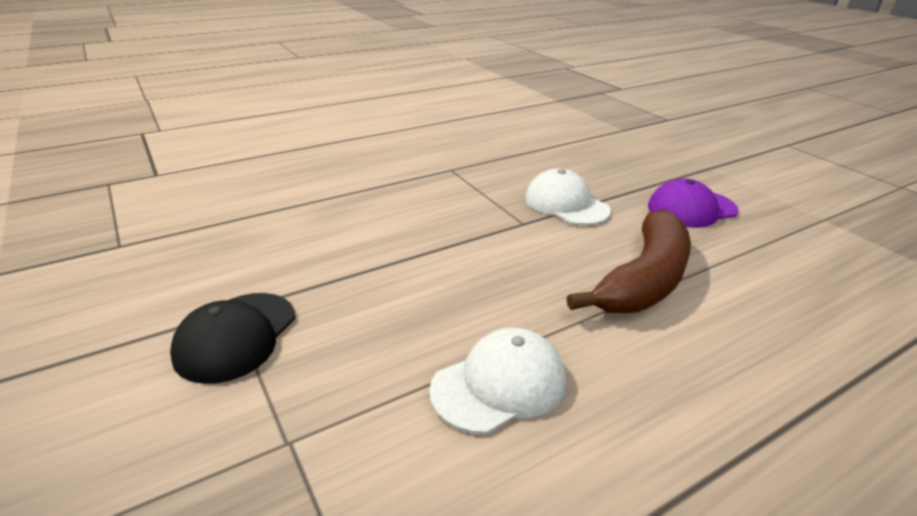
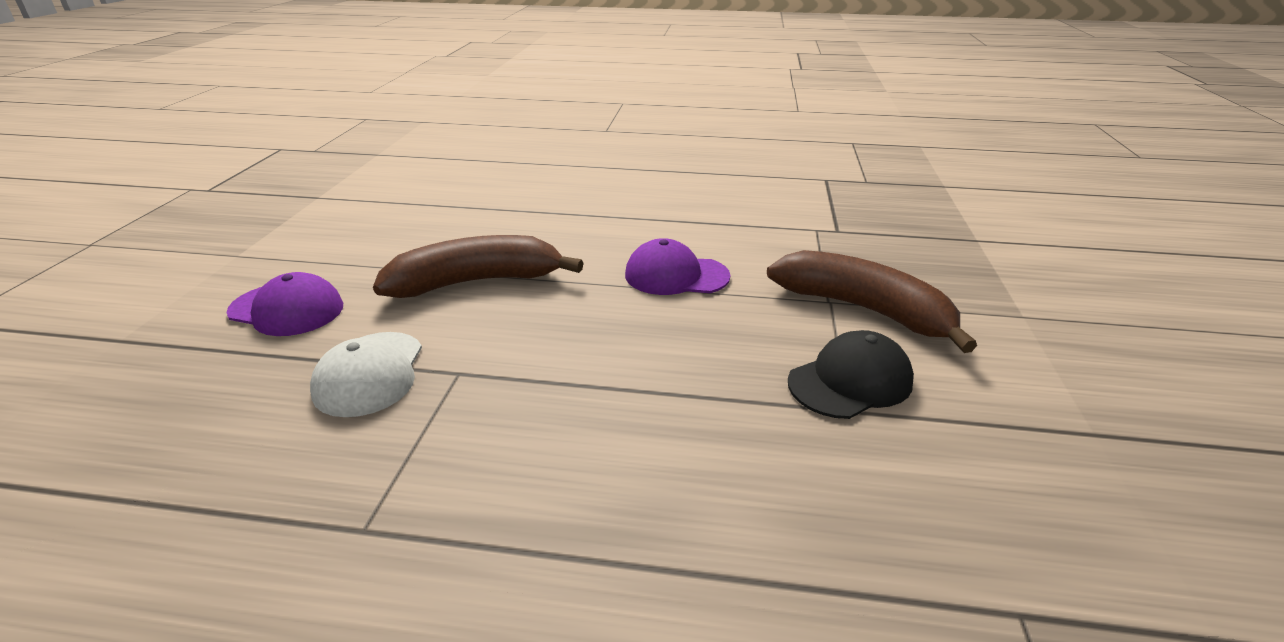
camera: 140 degrees left, 0 degrees up
(236, 450) = (864, 309): none -> brown banana
(499, 385) = (676, 275): white cap -> purple cap

